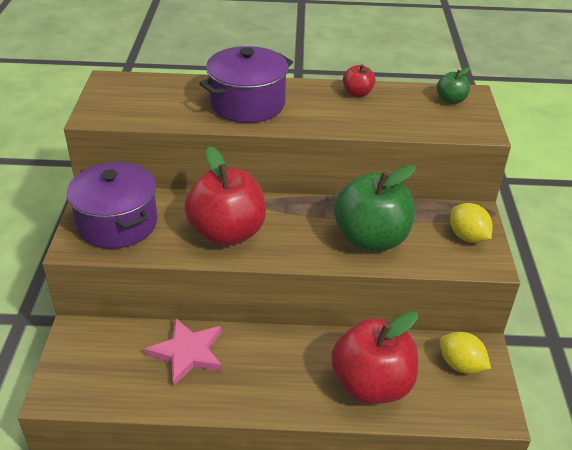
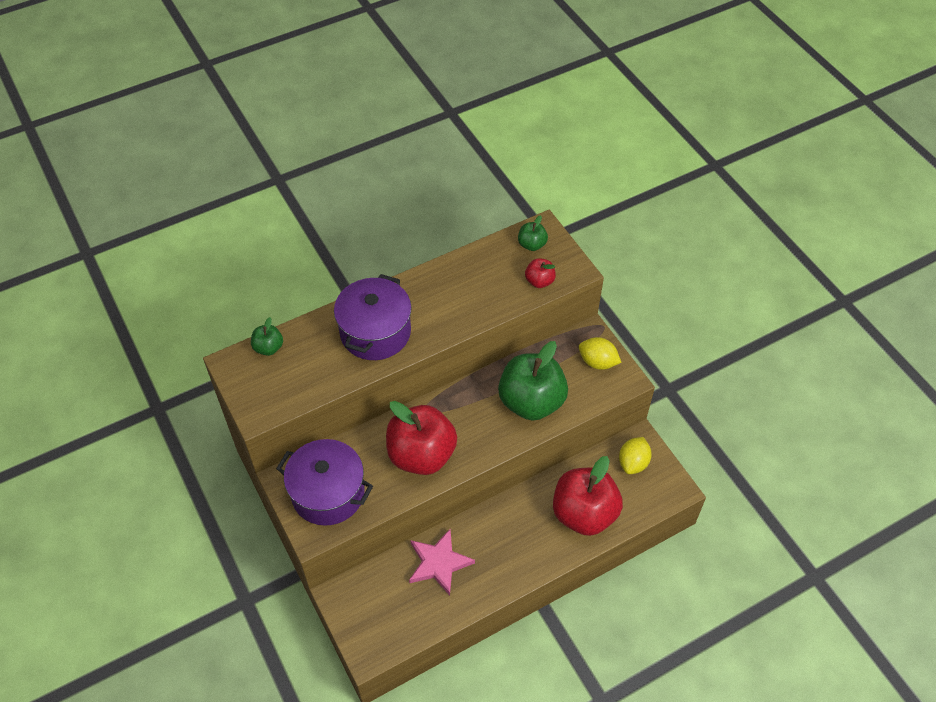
camera: 30 degrees left, 15 degrees up
(148, 82) = (268, 348): none -> green apple
(357, 93) = (454, 273): red apple -> red apple (539, 281)
(460, 365) = (633, 463): yellow lemon -> yellow lemon turned 75 degrees counterclockwise

